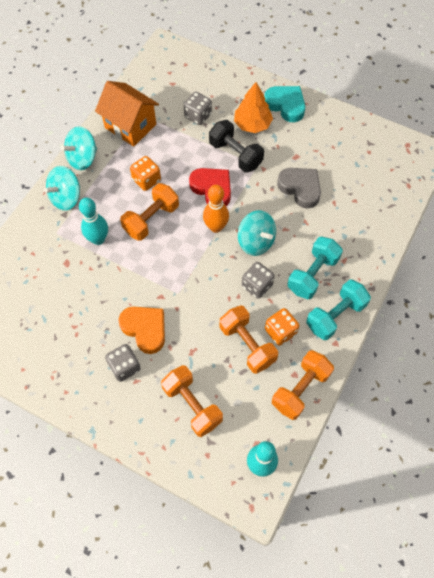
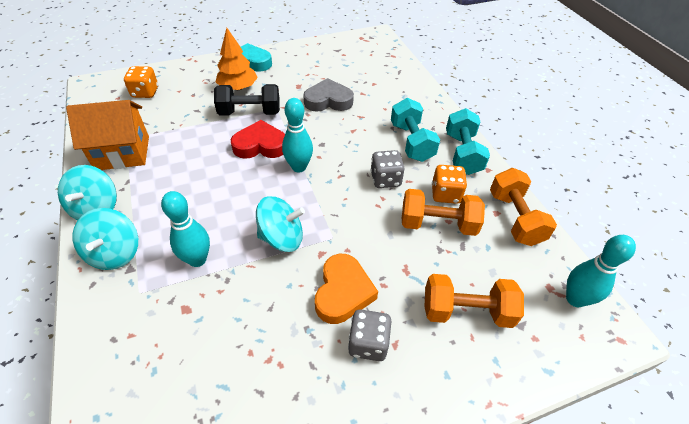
camera: 50 degrees left, 15 degrees down
(145, 329) = (343, 292): orange heart -> orange heart turned 105 degrees clockwise
(146, 180) = (190, 179): orange dice -> orange dice (145, 92)
(151, 219) = (233, 204): orange dumbbell -> none
(198, 116) = (183, 109): grey dice -> none
(216, 227) = (299, 167): orange bowling pin -> turquoise bowling pin
(256, 241) = (343, 153): turquoise spinning top -> turquoise spinning top (282, 238)

